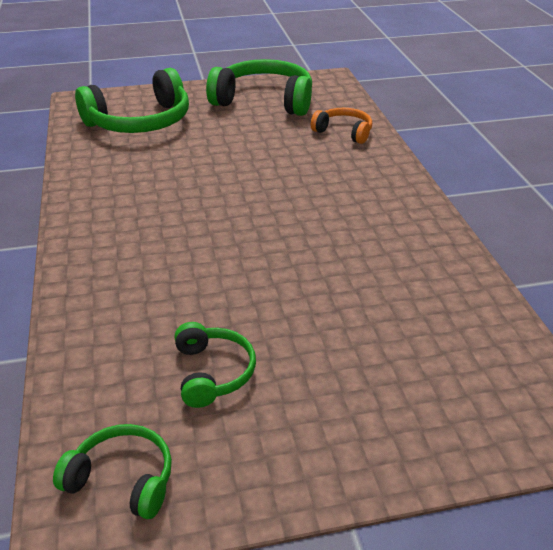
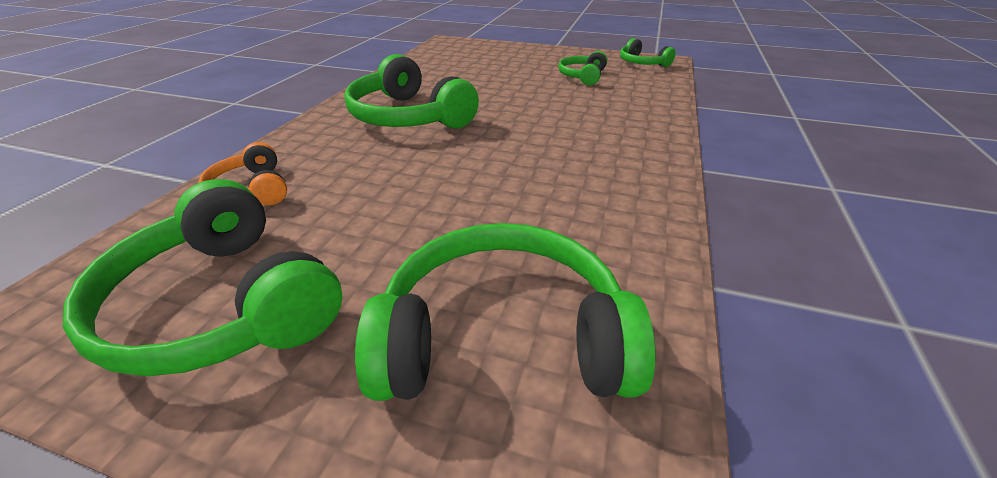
camera: 150 degrees left, 0 degrees up
(341, 214) = (408, 117): none -> green headphones

